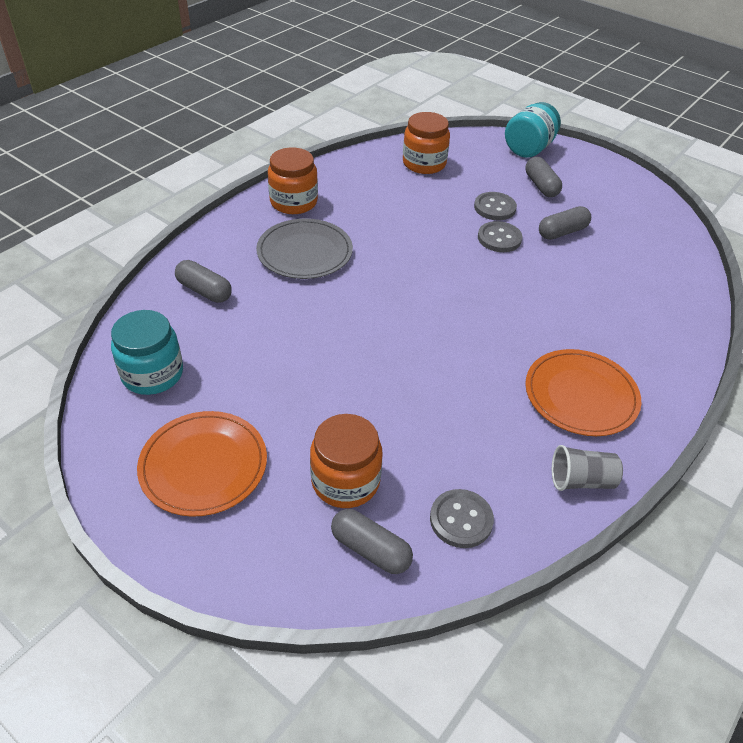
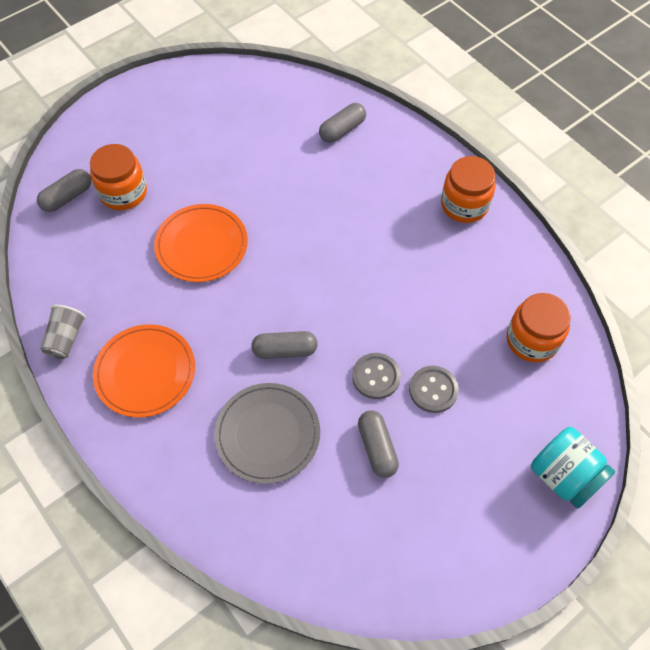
camera: 105 degrees right, 15 degrees up
(152, 374) = (256, 97): turquoise jar -> none
(203, 465) = (165, 120): orange plate -> orange plate (201, 245)
(304, 252) = (382, 203): grey plate -> grey plate (267, 434)
(461, 520) = (67, 251): grey button -> none
(541, 186) = (474, 459): grey capsule -> grey capsule (285, 350)

